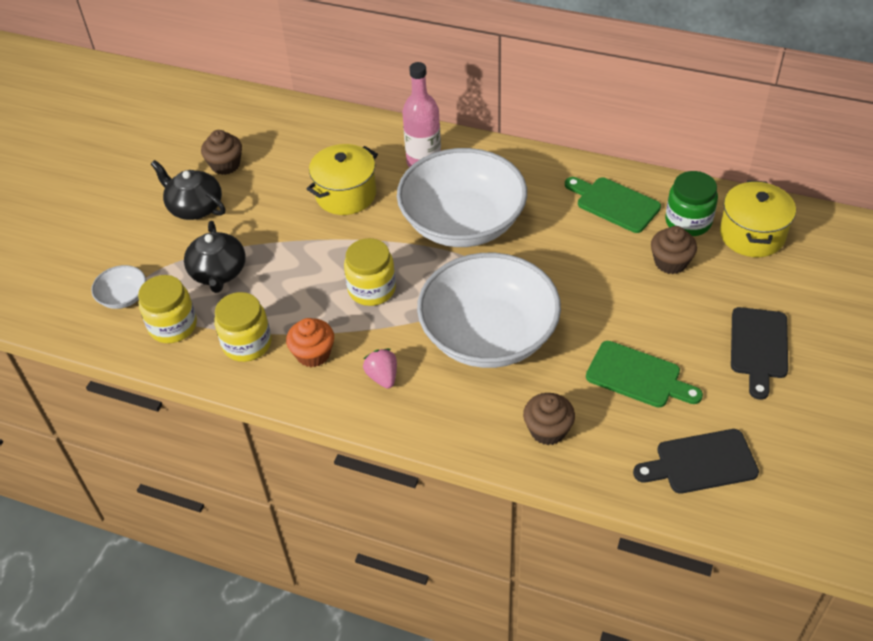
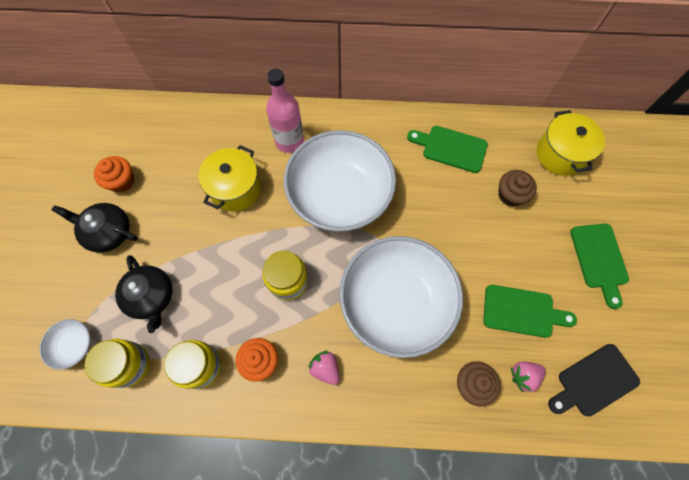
camera: 20 degrees left, 20 degrees up
(225, 165) = (122, 181): brown cupcake -> orange cupcake
(614, 437) = (523, 375): none -> pink strawberry
(688, 221) = (510, 152): green jar -> none
(758, 347) = (599, 259): black cutting board -> green cutting board

